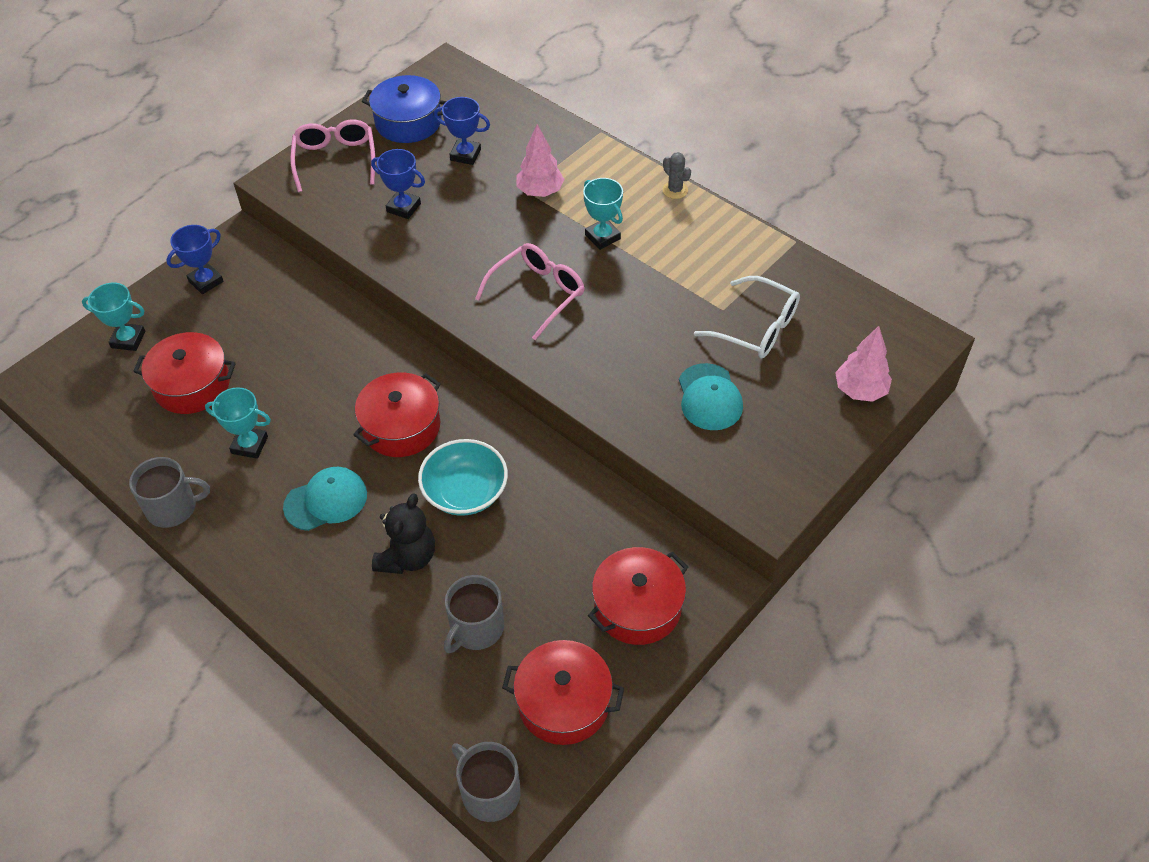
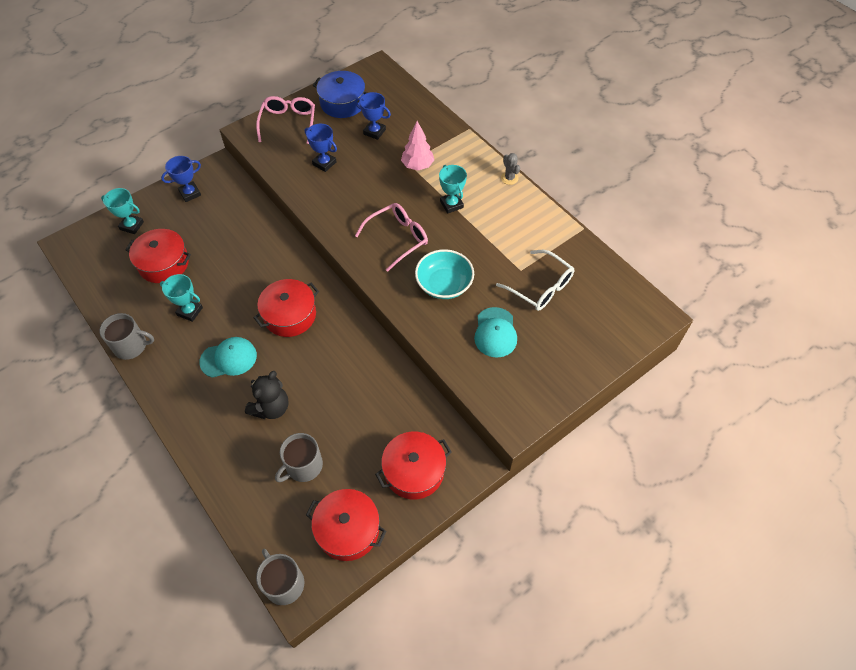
camera: 10 degrees right, 5 degrees up
(465, 492) = (320, 368): turquoise bowl -> turquoise bowl (444, 284)
(860, 390) = (601, 345): pink tree -> none

